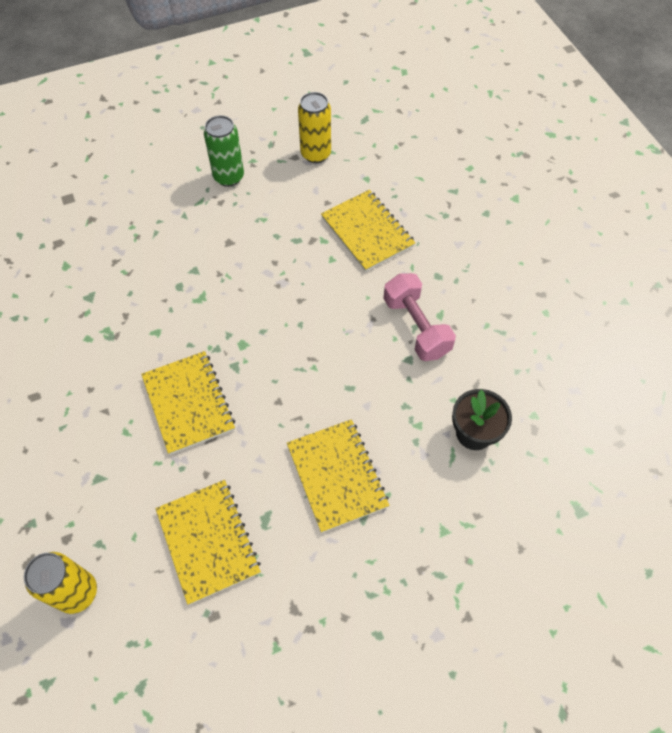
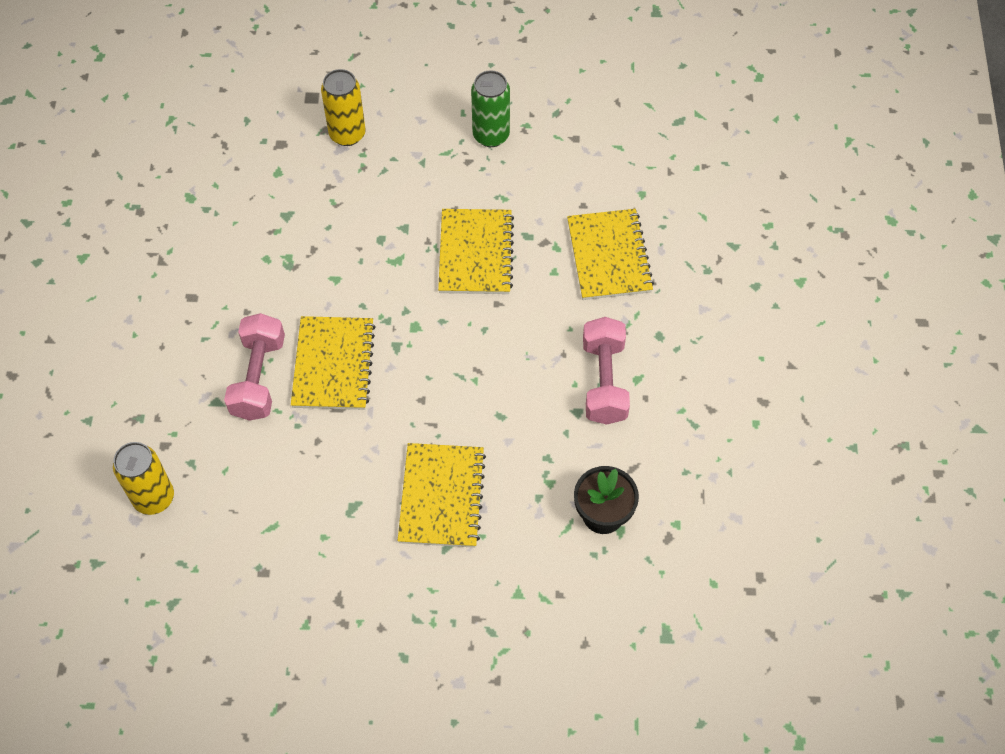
camera: 25 degrees right, 0 degrees up
(127, 441) = (258, 378): none -> pink dumbbell
(208, 541) = (290, 504): yellow notebook -> yellow notebook (475, 253)
(315, 154) = (600, 143): yellow can -> yellow can (347, 134)

